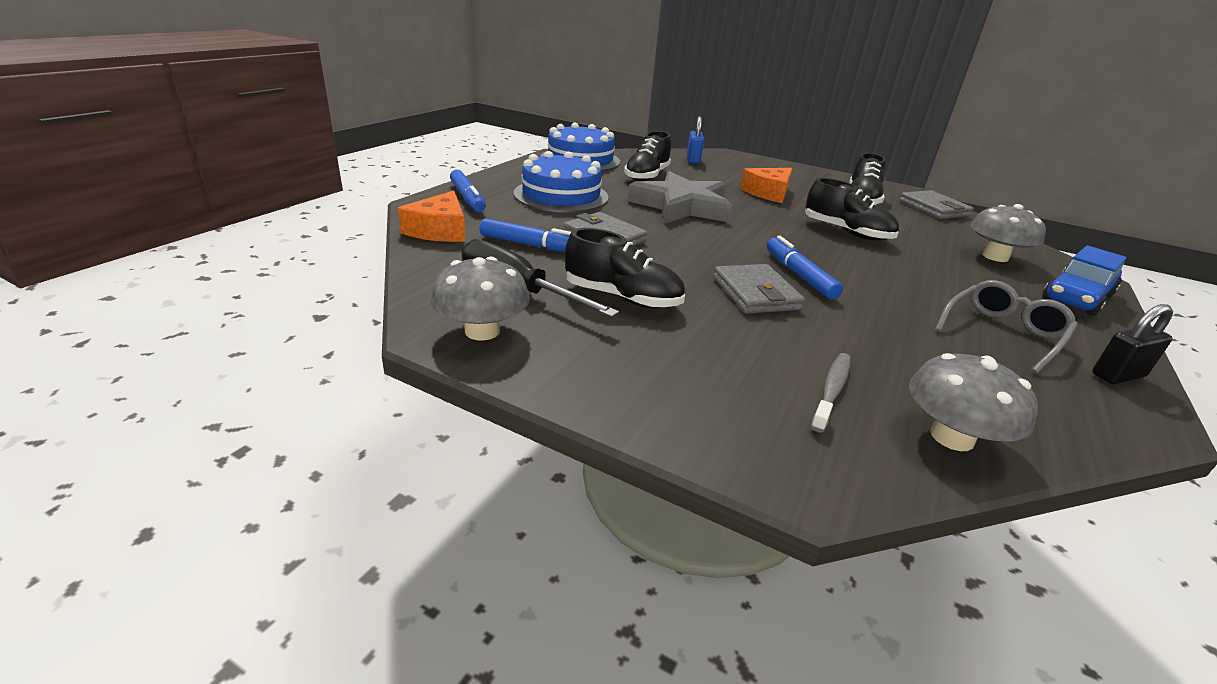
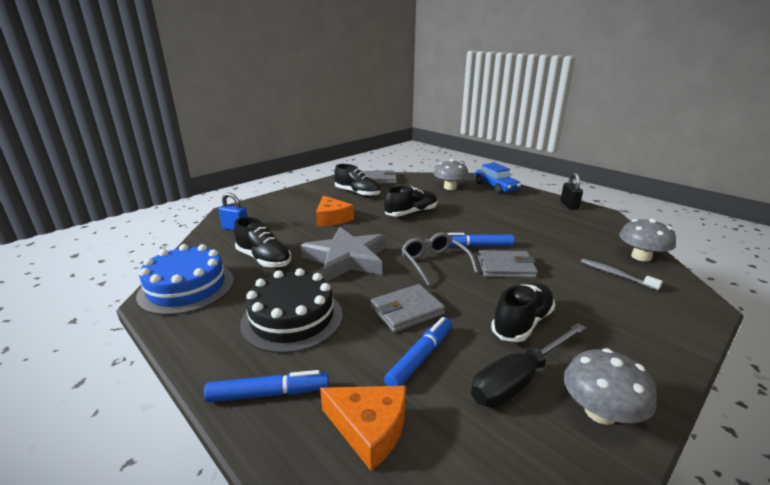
camera: 70 degrees left, 5 degrees down
(561, 195) = (292, 318): blue cake -> black cake
(1002, 333) = (538, 214): grey glasses -> grey glasses (434, 263)

